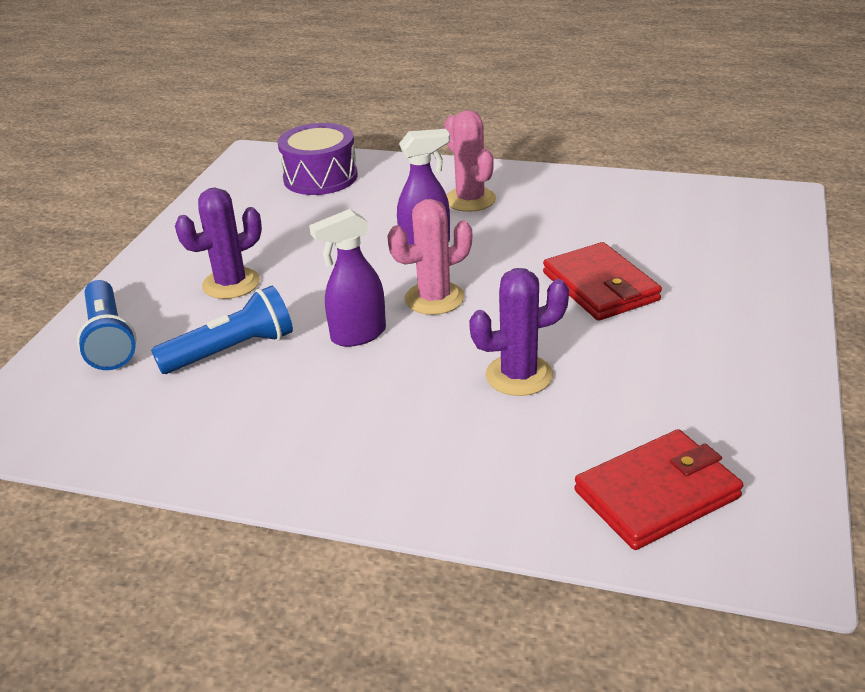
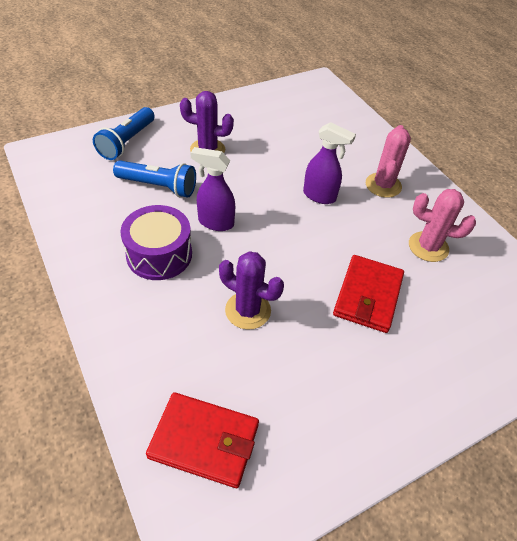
camera: 40 degrees right, 15 degrees up
(320, 177) = (330, 117): purple drum -> purple drum (159, 254)
(434, 298) = (277, 231): pink cactus -> pink cactus (428, 247)

